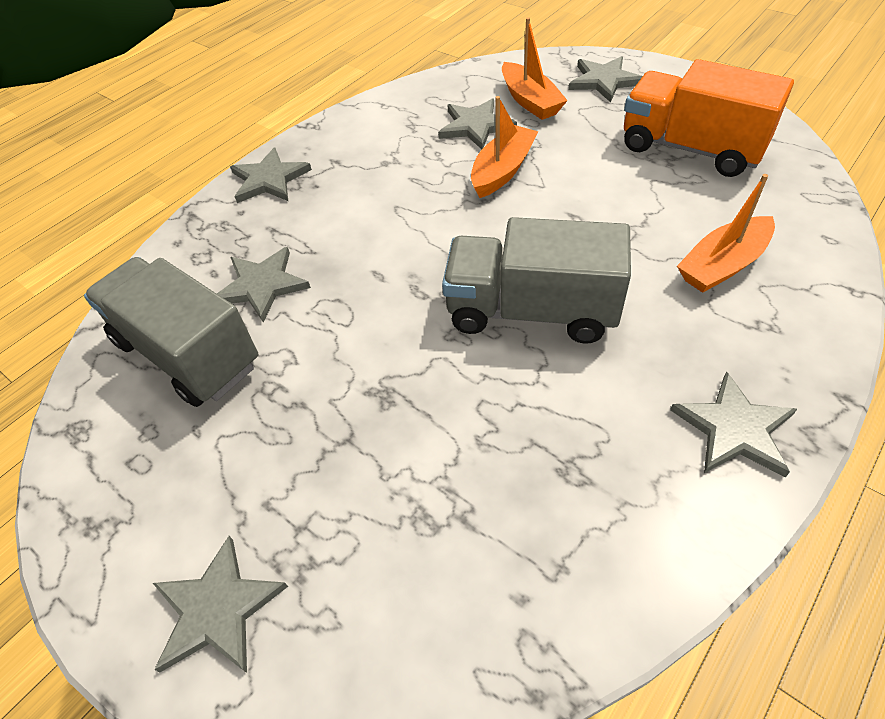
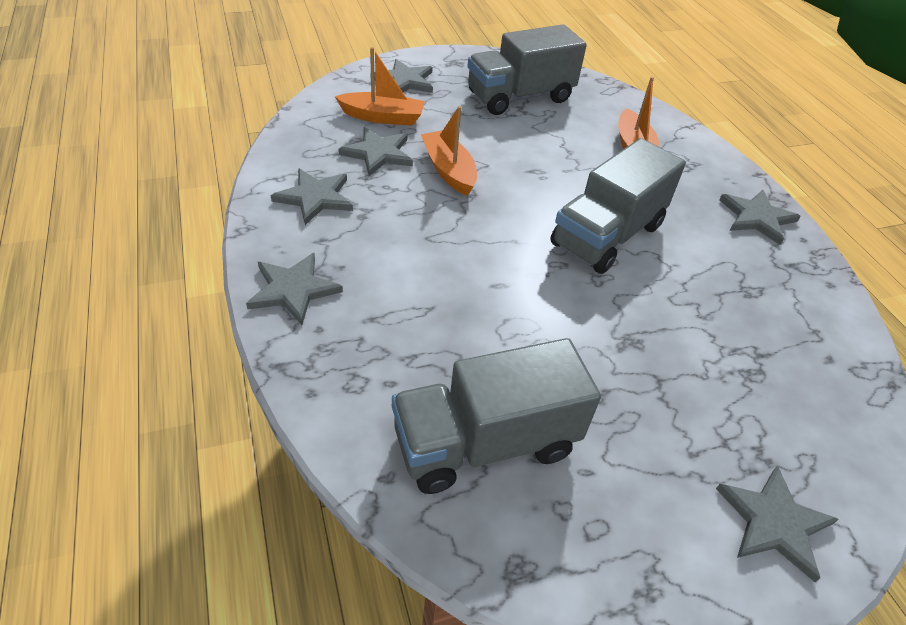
camera: 65 degrees left, 5 degrees down
(262, 285) = (443, 356): grey star -> grey star (315, 197)
(691, 148) = (520, 97): orange truck -> grey truck

